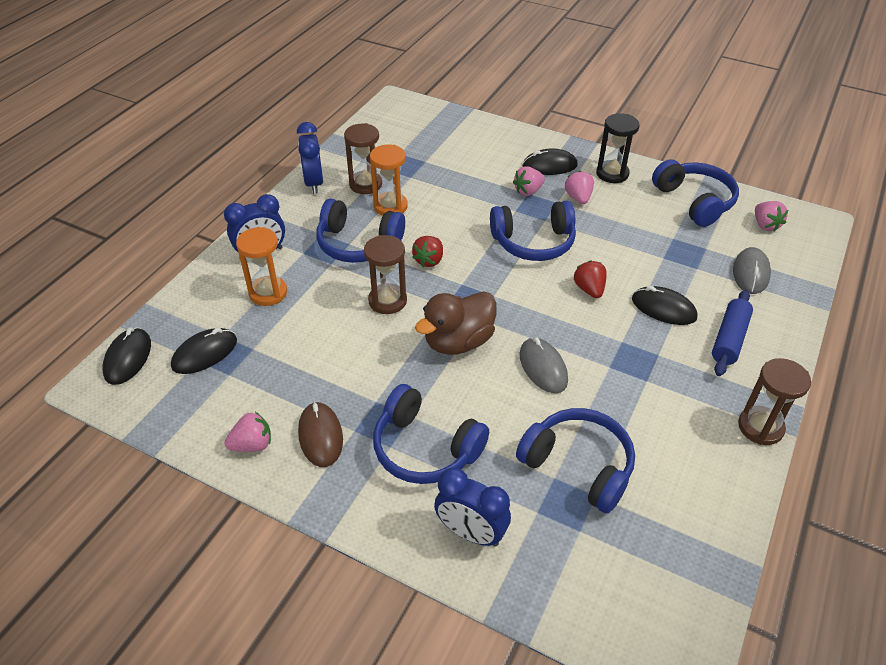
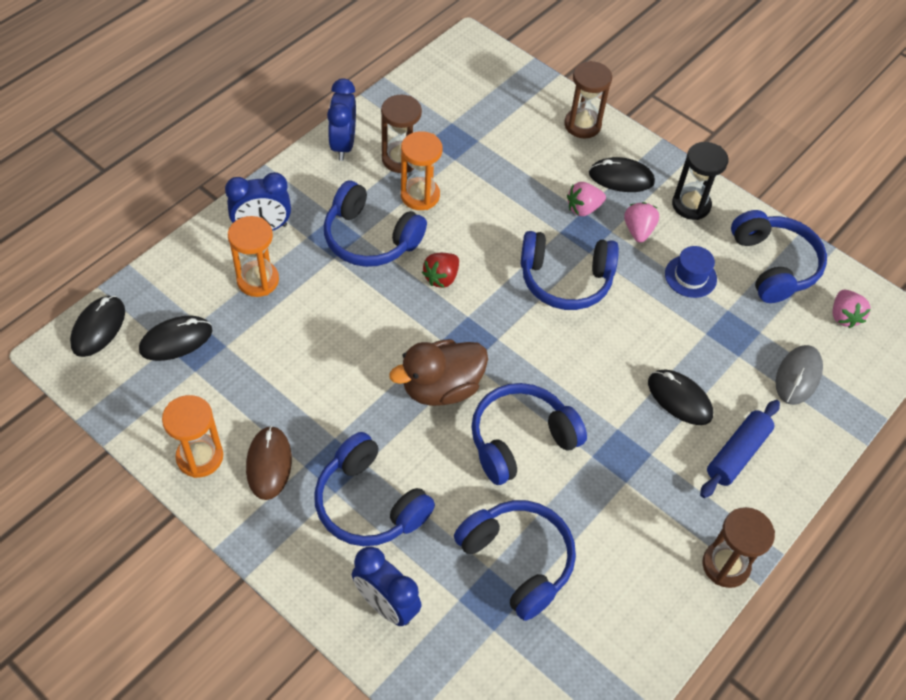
camera: 10 degrees right, 10 degrees up
(252, 444) = (200, 457): pink strawberry -> orange hourglass
(387, 301) = (381, 319): brown hourglass -> brown hourglass (582, 125)
(543, 367) = (520, 440): grey mouse -> blue headphones
(589, 289) = (606, 355): red strawberry -> none
(633, 221) = (690, 276): none -> blue hat

